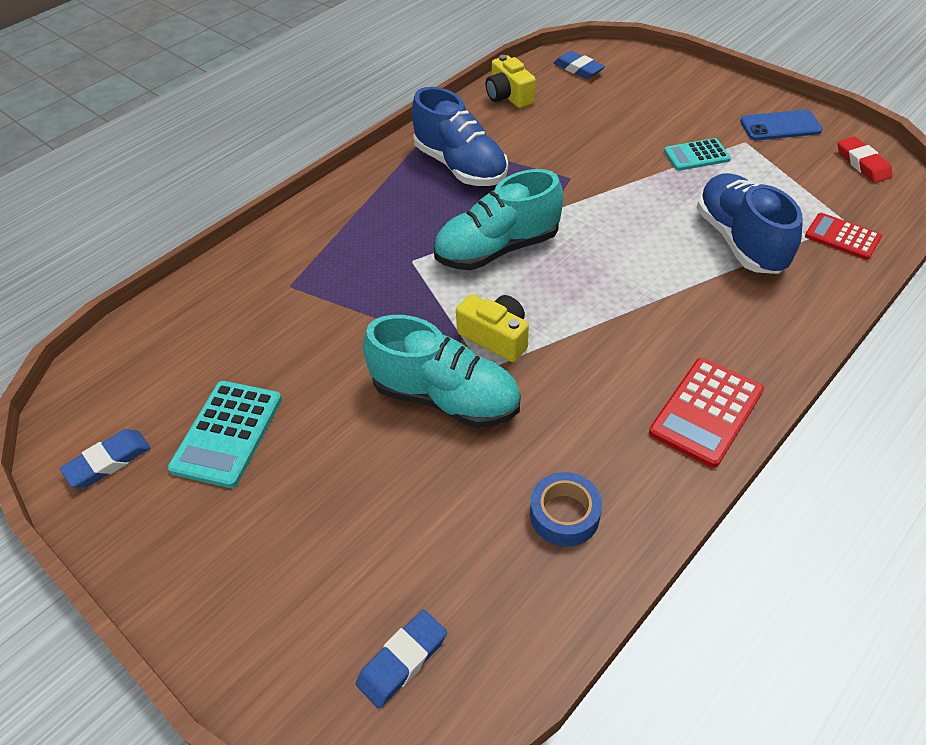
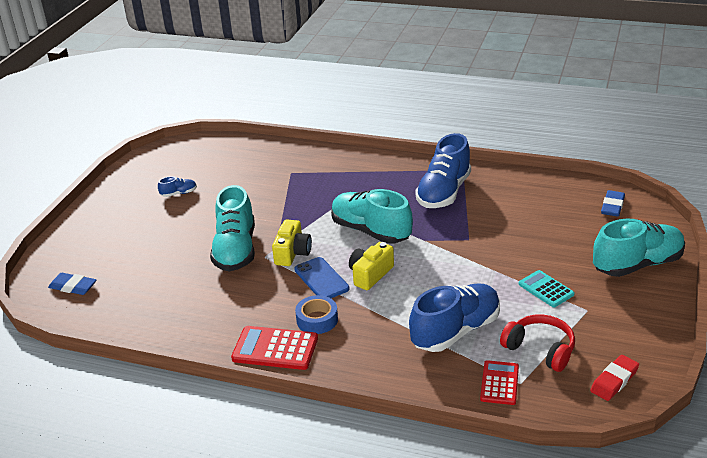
camera: 65 degrees right, 15 degrees down
(108, 461) = (148, 169): blue eraser -> none
(227, 433) = (179, 193): turquoise calculator -> blue shoe
(508, 96) = (544, 187): yellow camera -> yellow camera (370, 274)
(564, 515) = (174, 313): blue tape -> blue tape (317, 320)
(686, 89) = (637, 264): none -> turquoise shoe
(780, 126) = (629, 325): blue phone -> blue phone (321, 279)
(796, 192) = (540, 349): none -> red headphones

